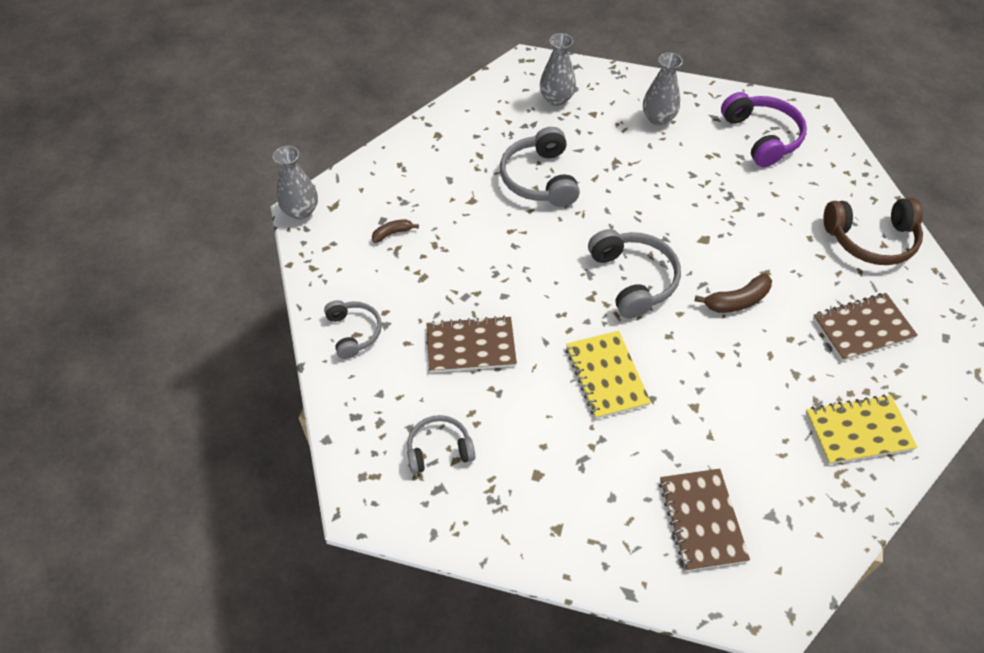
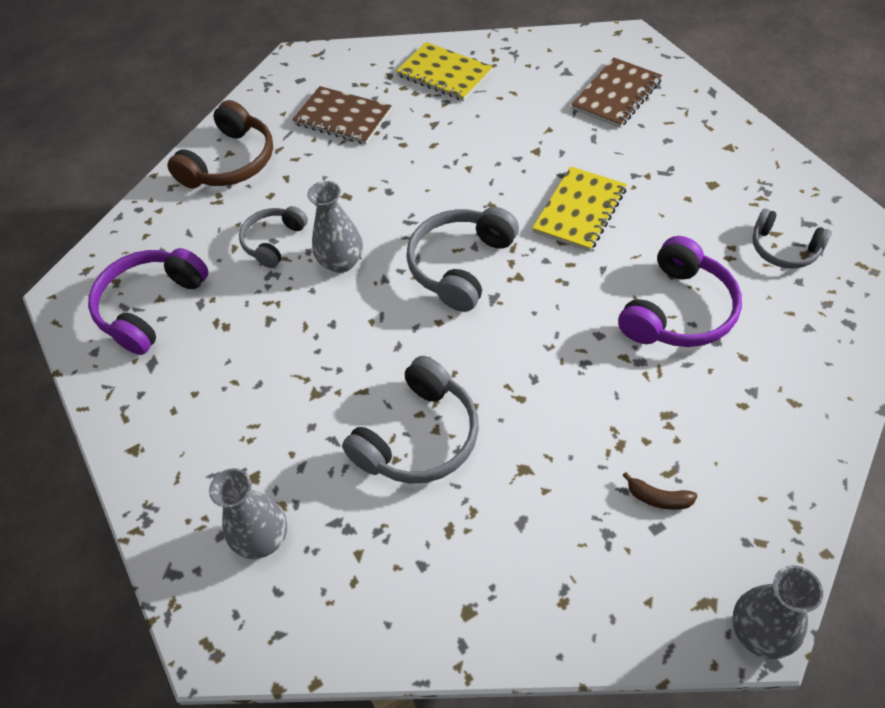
camera: 130 degrees left, 0 degrees up
(354, 332) = (795, 406): grey headphones -> grey headphones (273, 241)
(471, 346) = (679, 311): brown notebook -> purple headphones
(658, 118) = (202, 410): grey vase -> grey vase (341, 262)
(736, 301) = (401, 192): brown banana -> none
(871, 240) = (231, 162): brown headphones -> brown headphones turned 75 degrees clockwise

